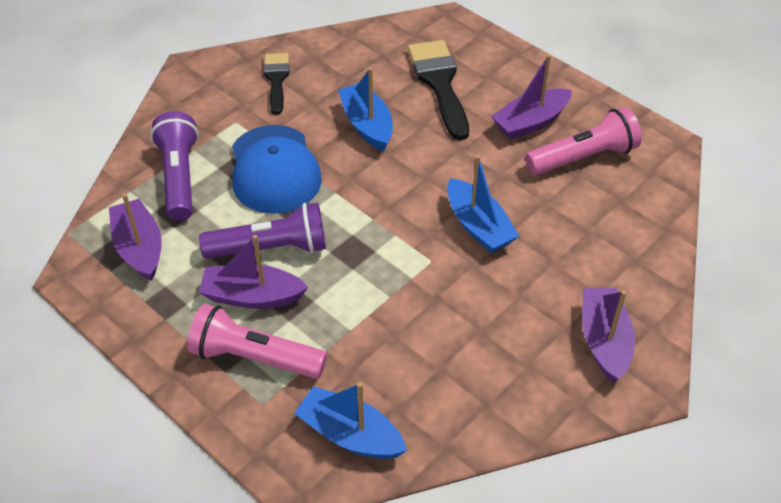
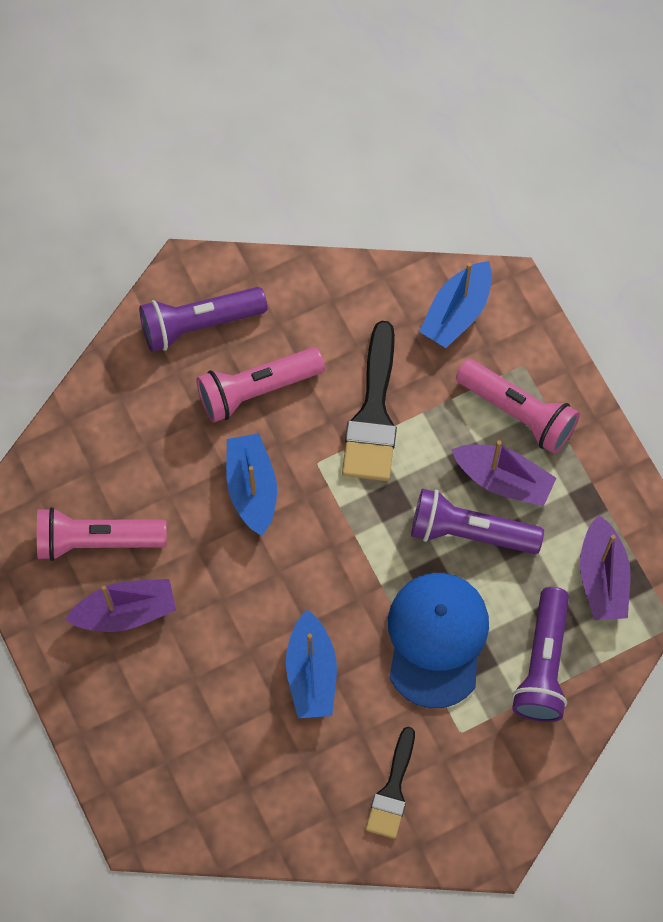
camera: 160 degrees left, 20 degrees up
(350, 434) = (457, 312): blue boat -> blue boat turned 75 degrees clockwise
(439, 83) = (200, 713): black brush -> black brush (373, 414)
(516, 301) = (257, 390): none -> pink flashlight
(604, 341) = (199, 324): purple boat -> purple flashlight

